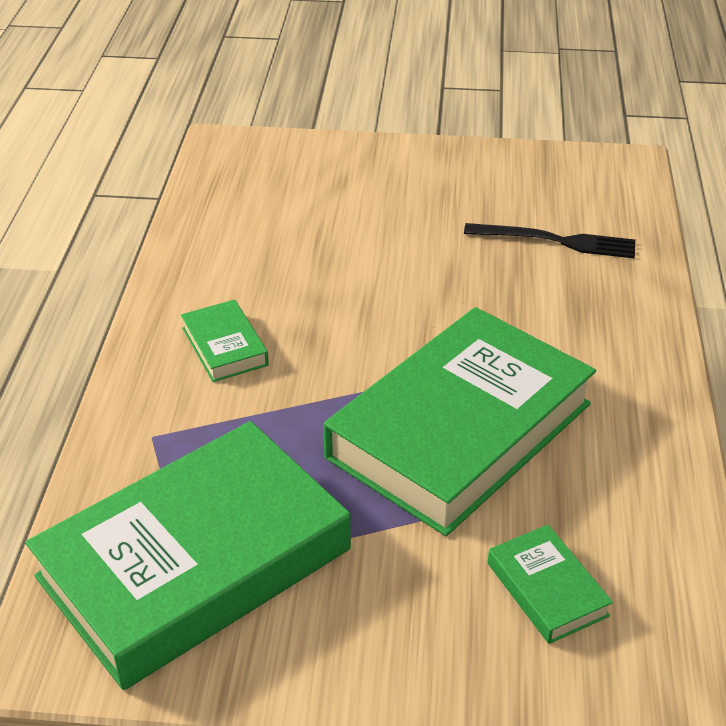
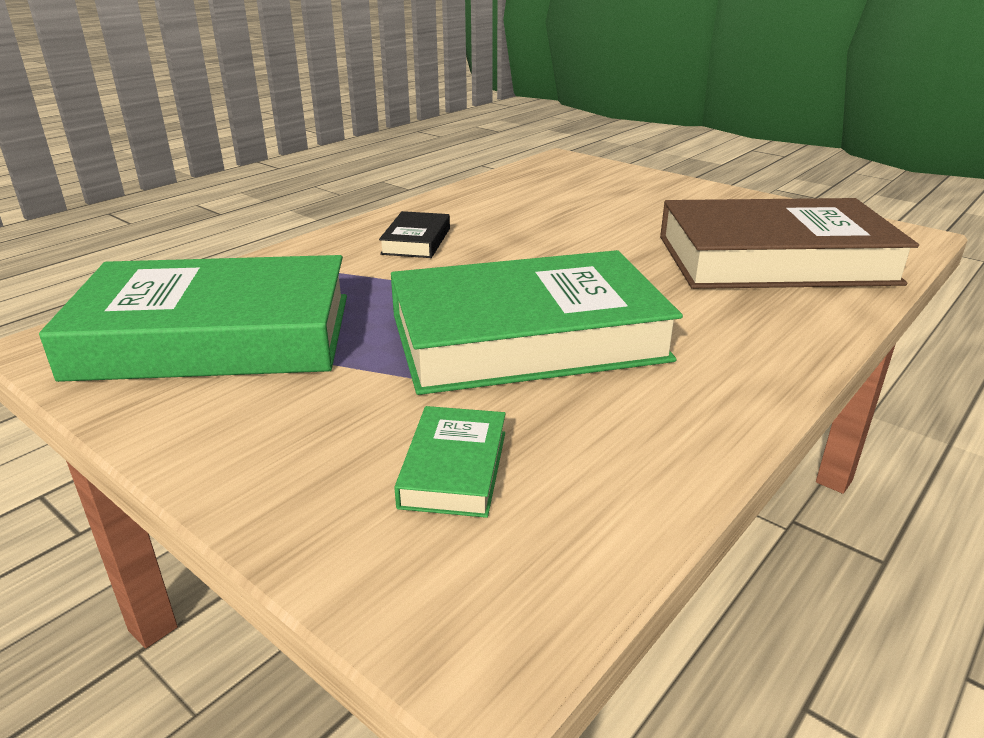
camera: 35 degrees right, 10 degrees down
(224, 346) = (416, 241): green book -> black book
(556, 241) = (774, 260): black fork -> brown book

